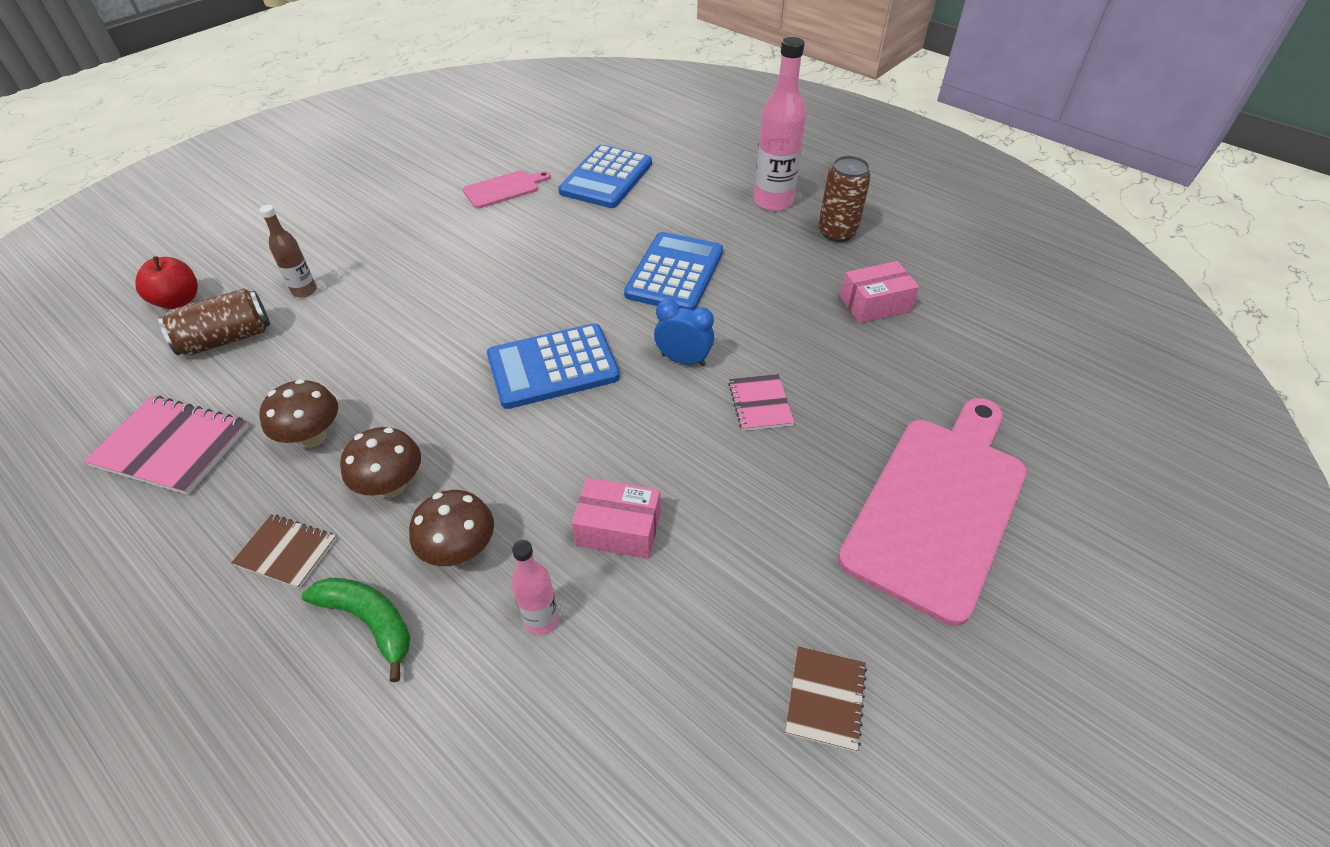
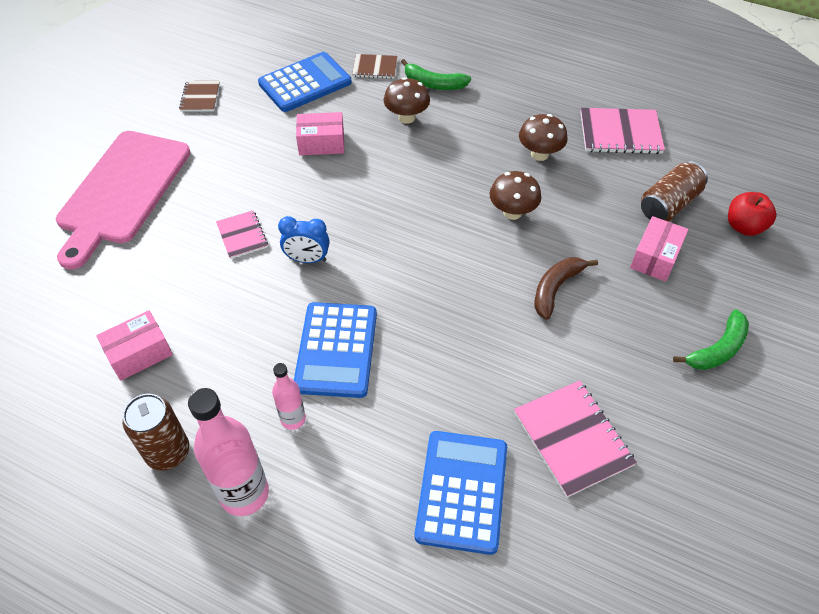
camera: 165 degrees right, 5 degrees up
(286, 552) = (500, 100): brown notebook -> brown notebook (375, 67)
(304, 291) = (655, 257): brown bottle -> pink box
(333, 216) = (717, 349): none -> green banana
(392, 486) = (468, 139): brown mushroom -> brown mushroom (512, 212)
(430, 283) = (556, 288): none -> brown banana
(504, 189) = (572, 438): pink cutting board -> pink notebook
(541, 620) = (348, 99): pink bottle -> pink bottle (293, 419)
(553, 367) = (407, 233): blue calculator -> blue calculator (305, 83)

